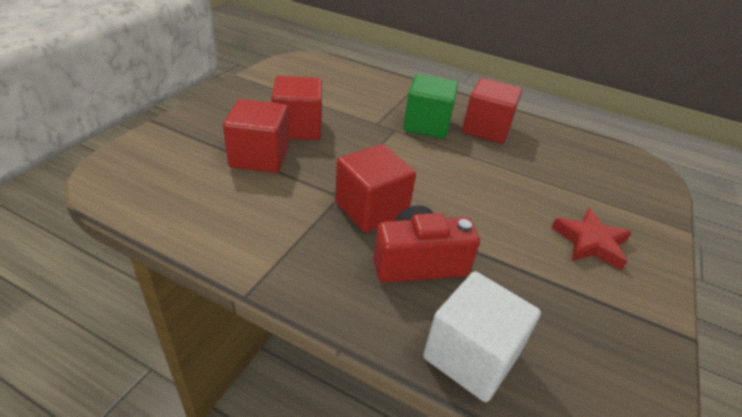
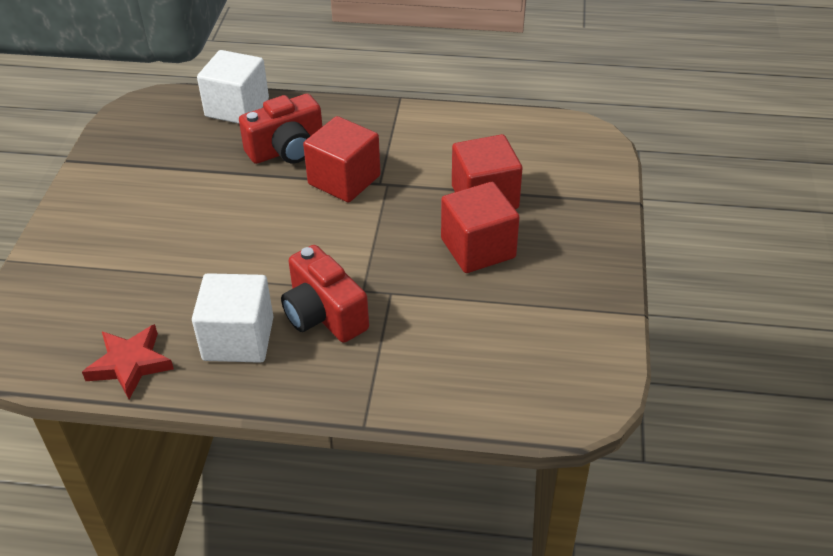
camera: 165 degrees right, 5 degrees up
(426, 125) = (324, 314): green cube -> red camera
(486, 129) = (238, 339): red cube -> white cube
(590, 242) = (128, 212): red star -> red star (130, 364)

